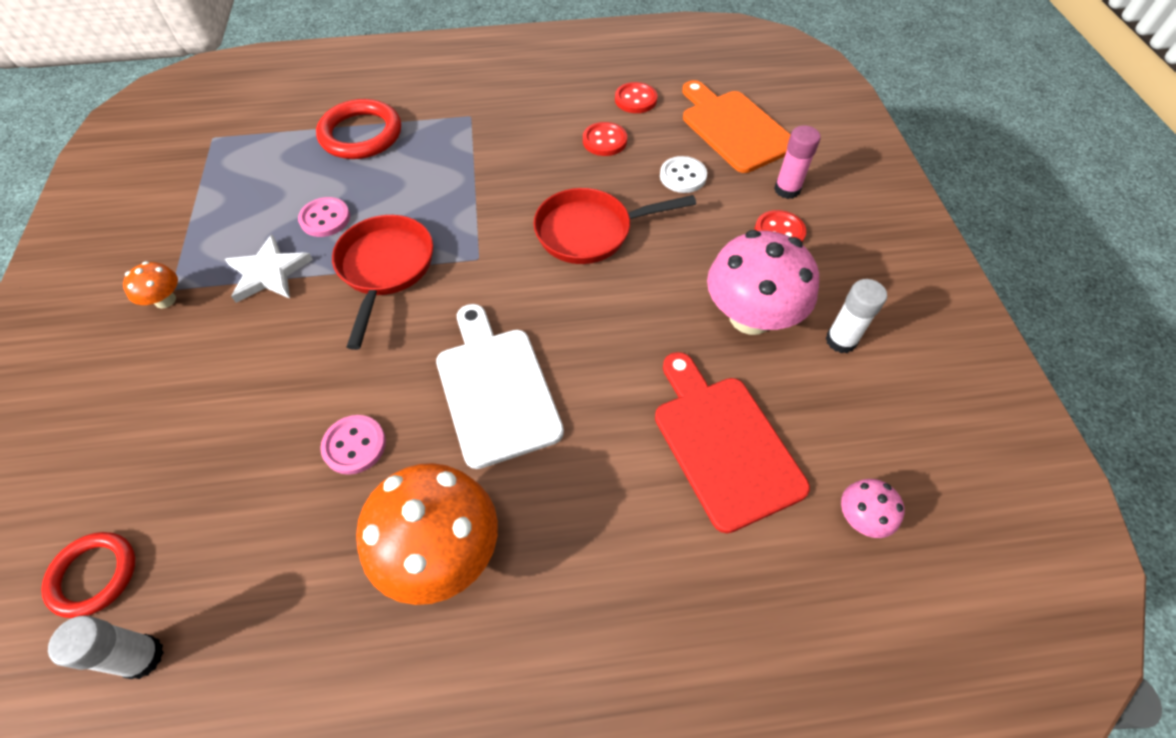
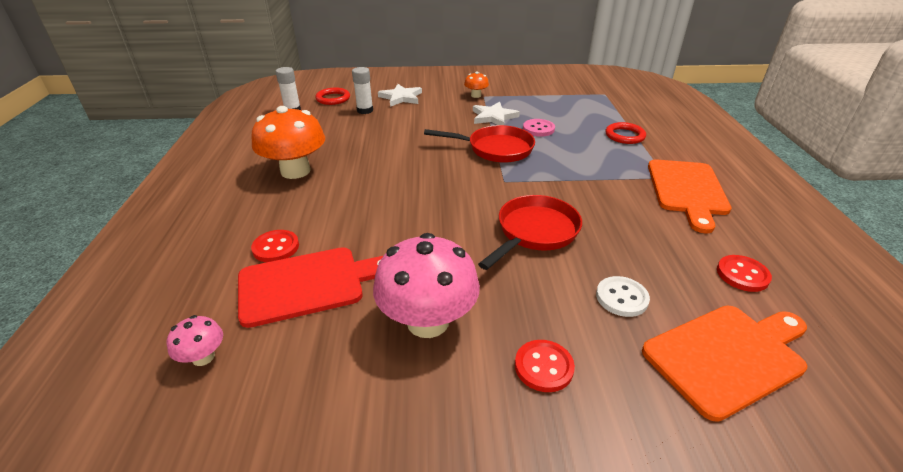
camera: 95 degrees right, 20 degrees down
(134, 427) = (401, 97): none -> white star
(354, 445) = (370, 146): pink button -> none
(361, 134) = (624, 136): red ring -> red ring, size x0.65
(495, 389) = (391, 187): white cutting board -> none
(498, 105) = (687, 190): none -> orange cutting board
(590, 232) = (534, 232): red pan -> red pan turned 45 degrees clockwise
(604, 141) = (661, 248): red button -> red button (276, 247)
(787, 189) = (620, 390): pink glue stick -> none
(841, 340) = (384, 390): white glue stick -> white glue stick (365, 110)

